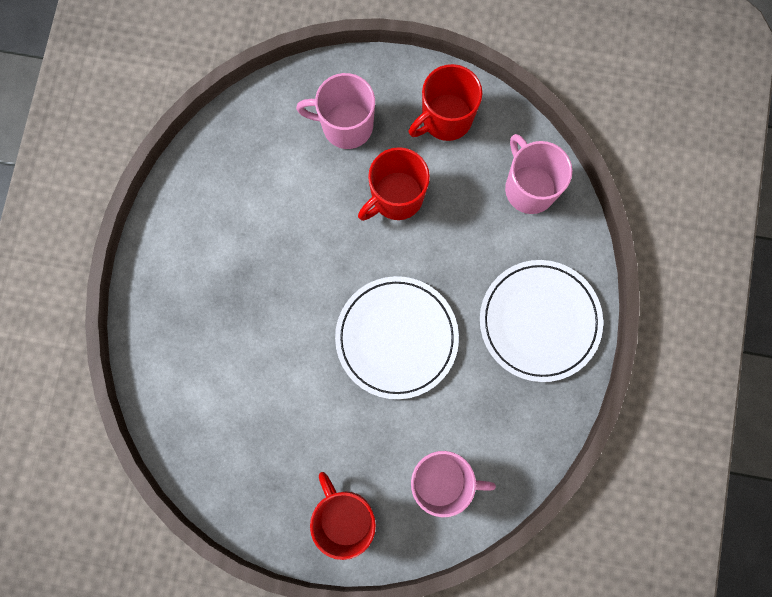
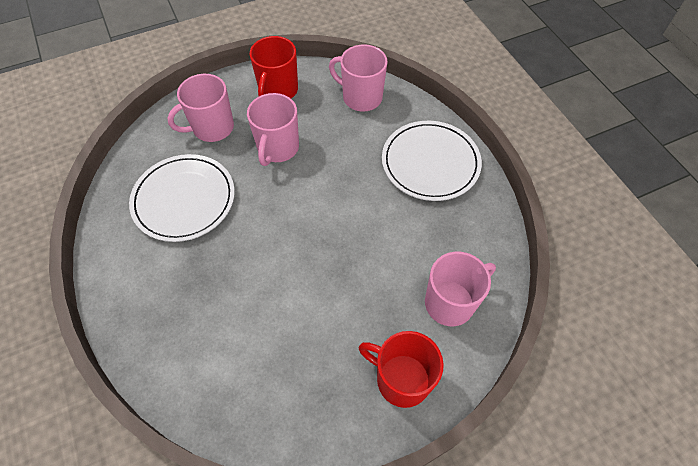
camera: 35 degrees left, 20 degrees down
(396, 197) = (277, 148): red mug -> pink mug
(396, 338) = (343, 230): white plate -> white plate (184, 200)

